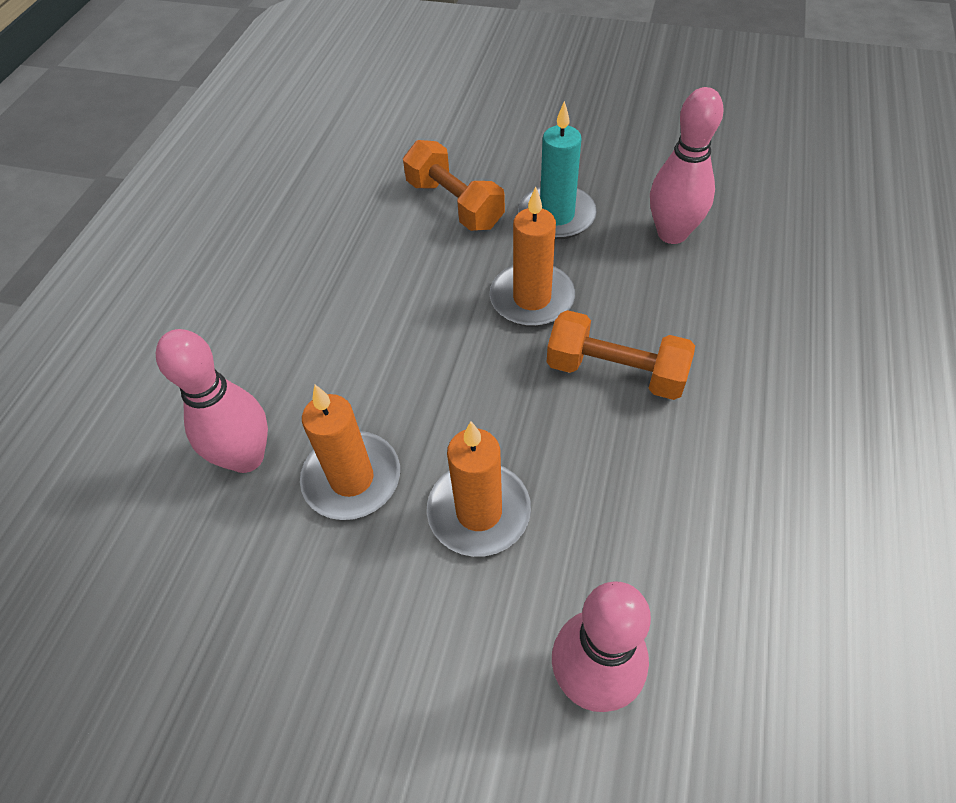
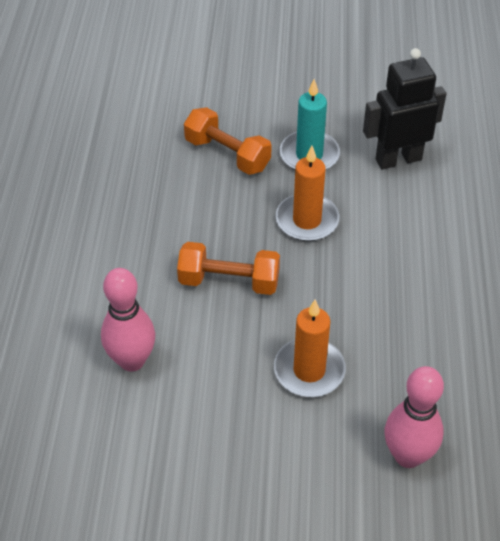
camera: 15 degrees left, 5 degrees down
(352, 478) = (214, 363): orange candle -> none
(615, 372) = (379, 265): orange dumbbell -> orange dumbbell (229, 281)
(672, 233) = (398, 159): pink bowling pin -> black robot

